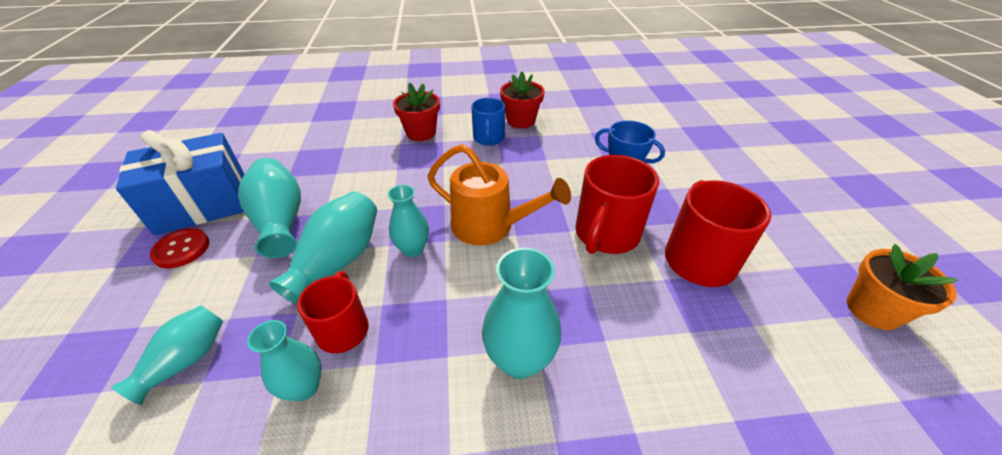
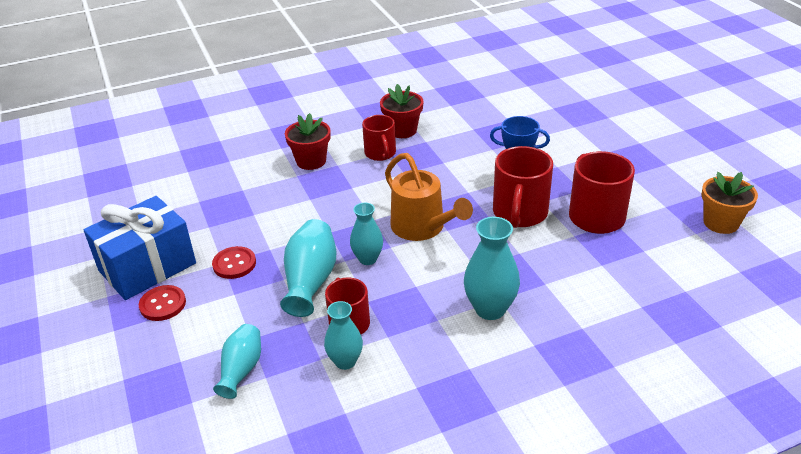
camera: 15 degrees left, 5 degrees down
(280, 221) = (234, 264): turquoise vase -> red button
(488, 138) = (380, 153): blue mug -> red mug
(490, 226) = (422, 228): orange watering can -> orange watering can turned 45 degrees clockwise

